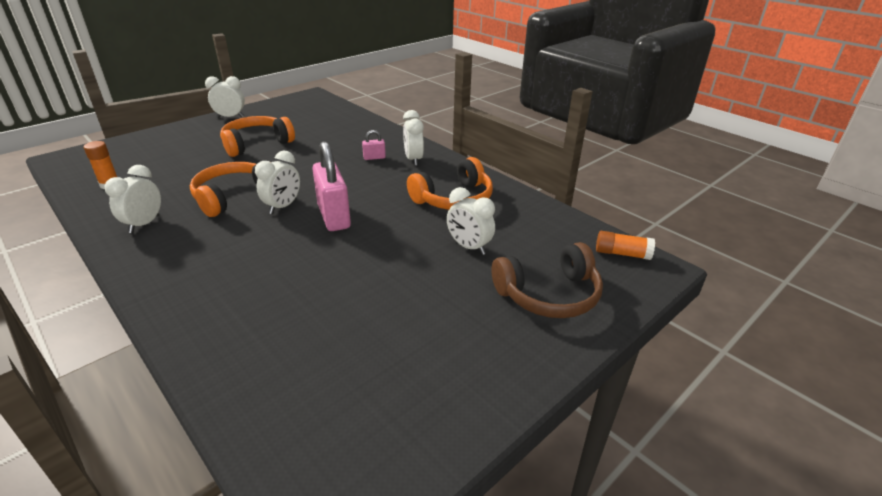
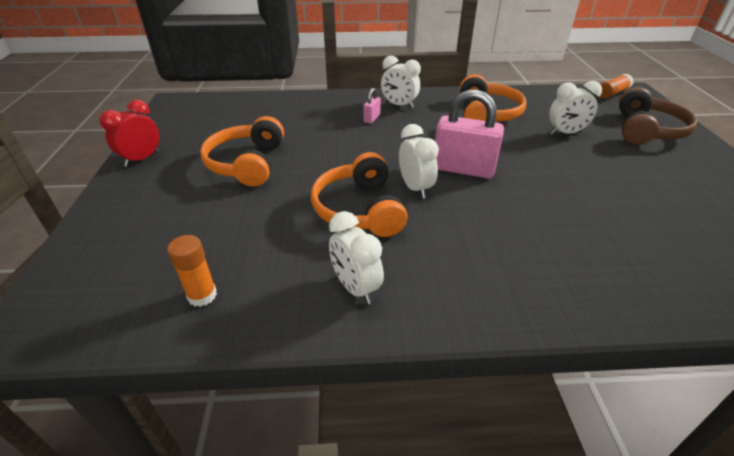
camera: 50 degrees left, 5 degrees up
(230, 117) = (142, 159): white clock -> red clock

